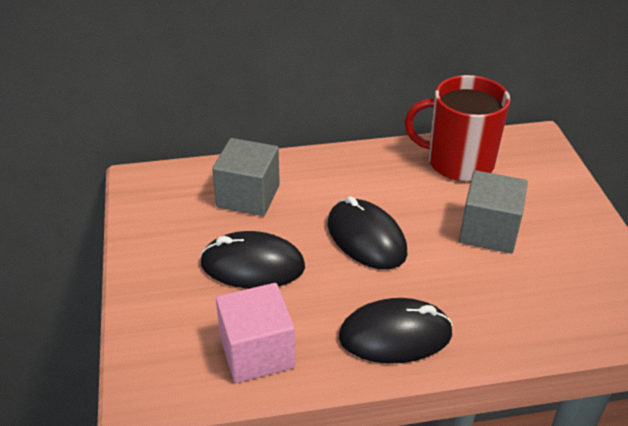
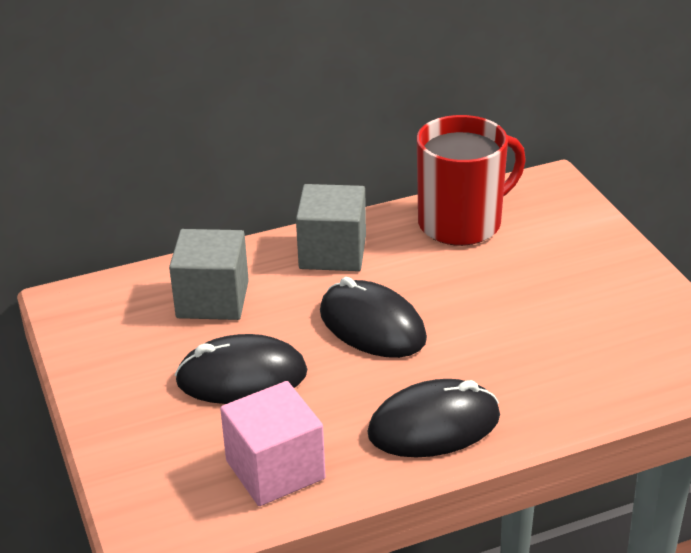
camera: 10 degrees left, 5 degrees down
(458, 162) = (462, 223): red mug -> red mug turned 150 degrees clockwise
(488, 231) = (516, 296): grey cube -> grey cube (332, 252)

